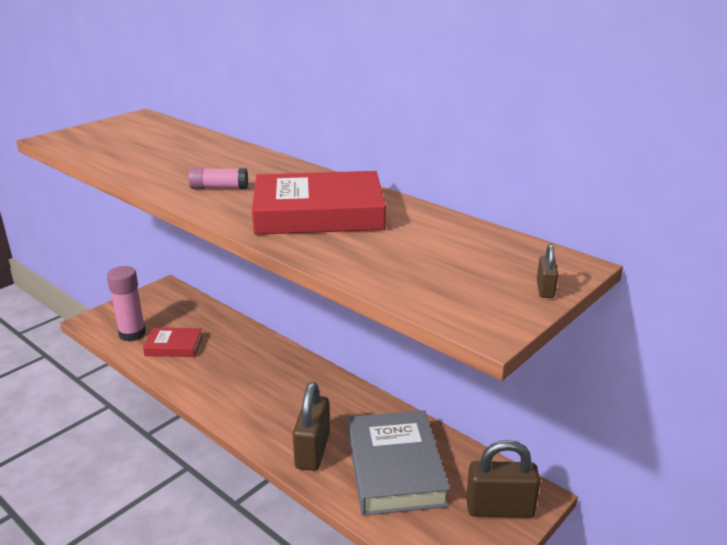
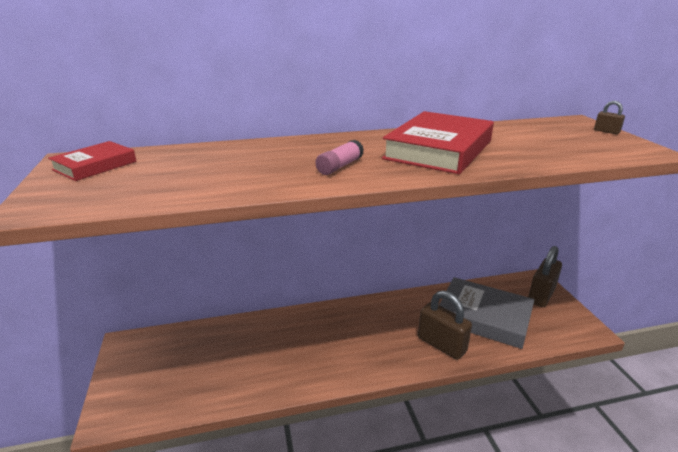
camera: 55 degrees left, 0 degrees up
(132, 334) = (175, 393): pink glue stick -> none
(174, 346) = (231, 371): red book -> red book (95, 166)

